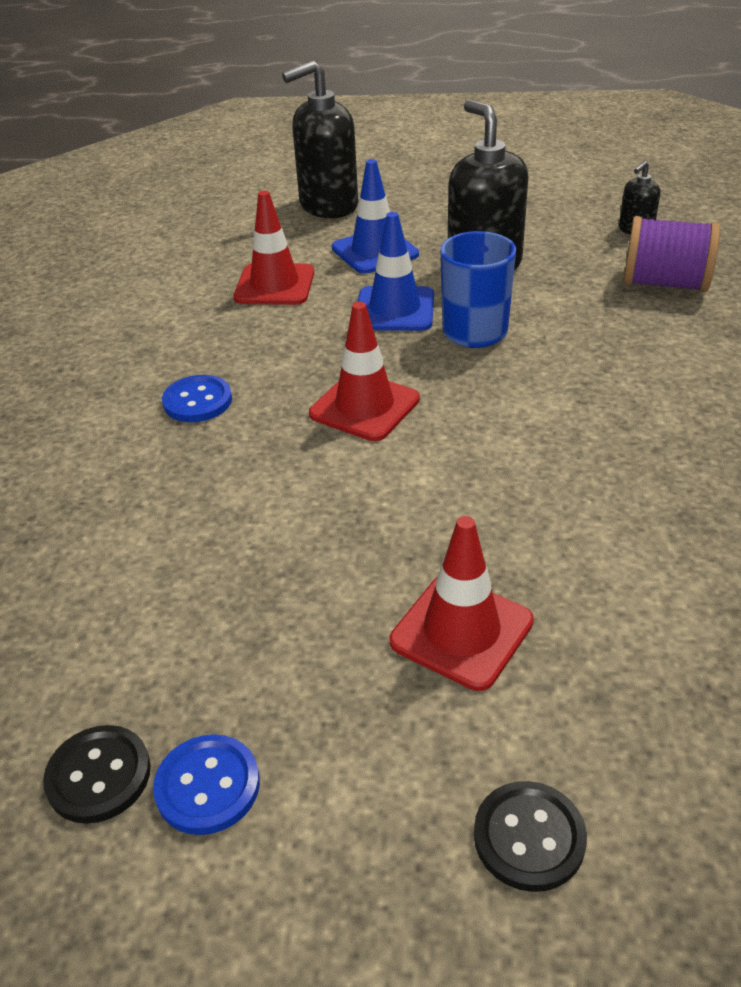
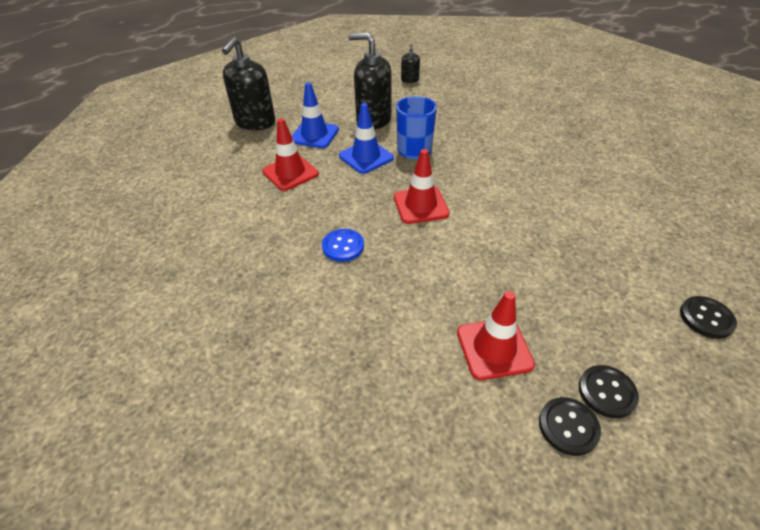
camera: 45 degrees left, 5 degrees up
(207, 786) = (606, 392): blue button -> black button
(461, 631) = (588, 268): red traffic cone -> red traffic cone (494, 348)
(665, 284) = (452, 98): purple spool -> none

